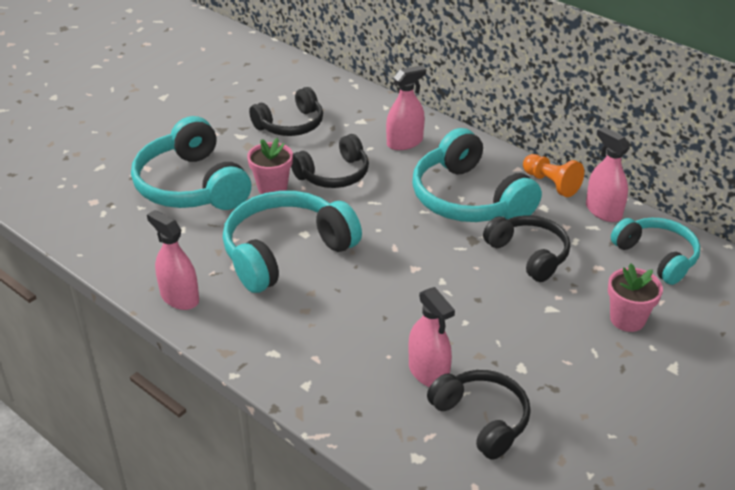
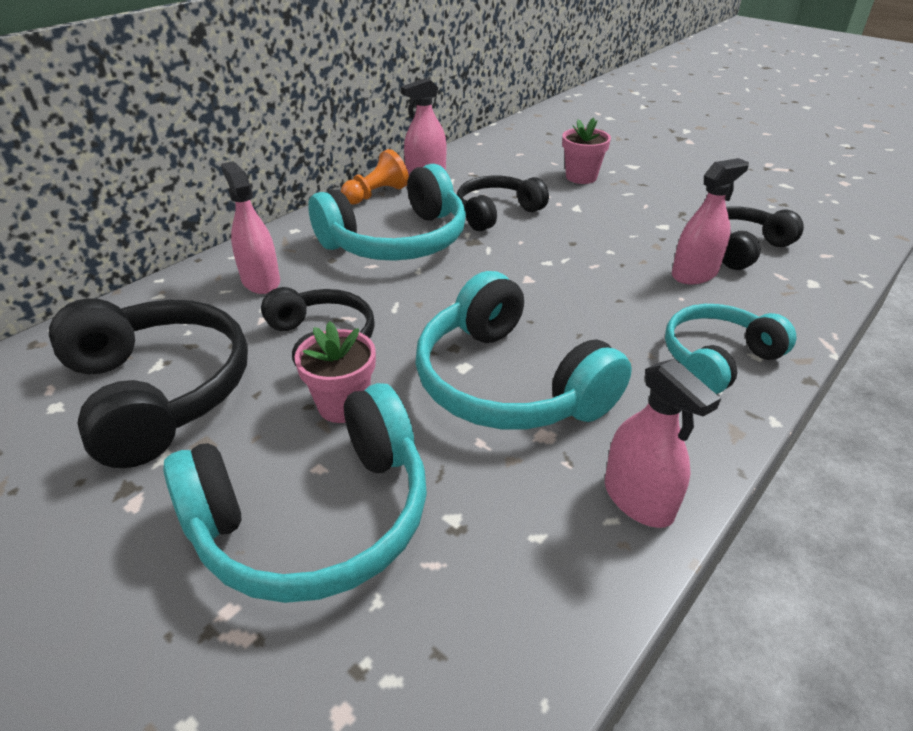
camera: 90 degrees left, 0 degrees up
(179, 297) = (638, 499): pink spray bottle -> pink spray bottle turned 75 degrees counterclockwise
(291, 125) = (159, 391): black headphones -> black headphones, size x1.58
(657, 257) = (494, 159): turquoise headphones -> turquoise headphones (717, 358)

